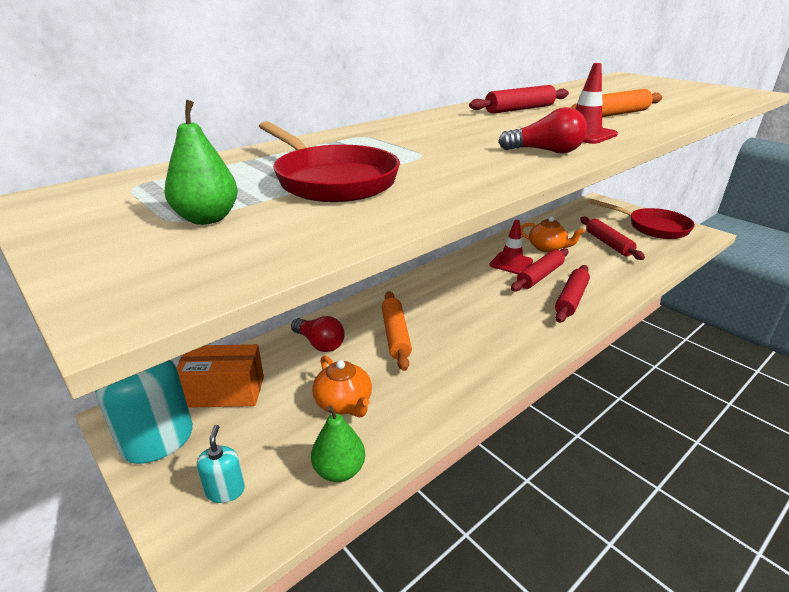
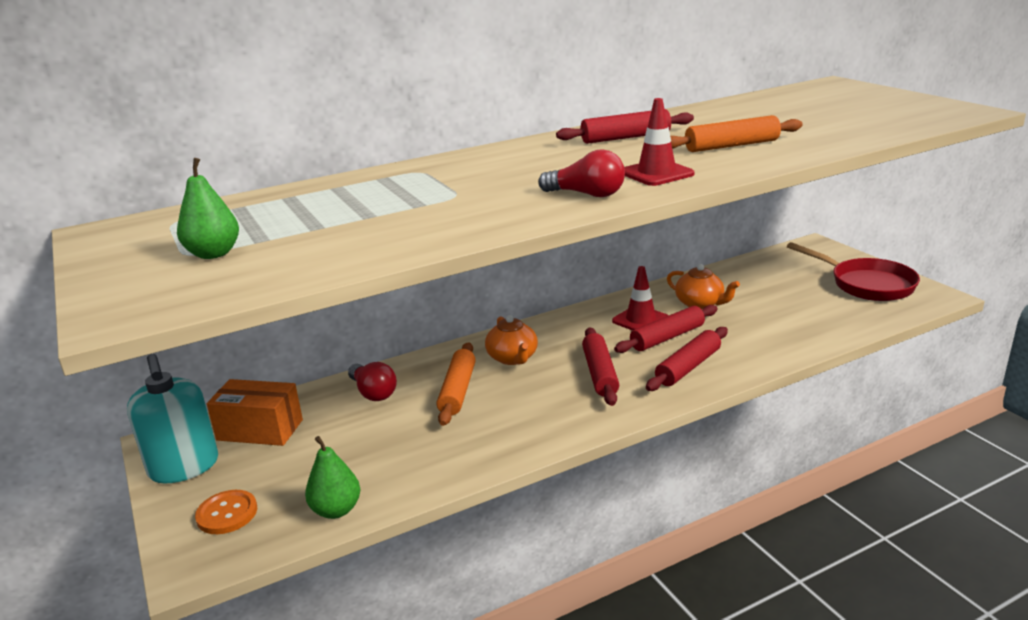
camera: 15 degrees right, 5 degrees down
(225, 490) = (227, 514): turquoise soap dispenser -> orange button
(331, 180) = (344, 221): red pan -> none
(344, 403) = (370, 452): orange teapot -> orange teapot (512, 358)
(608, 243) = (786, 303): red rolling pin -> red rolling pin (600, 373)

